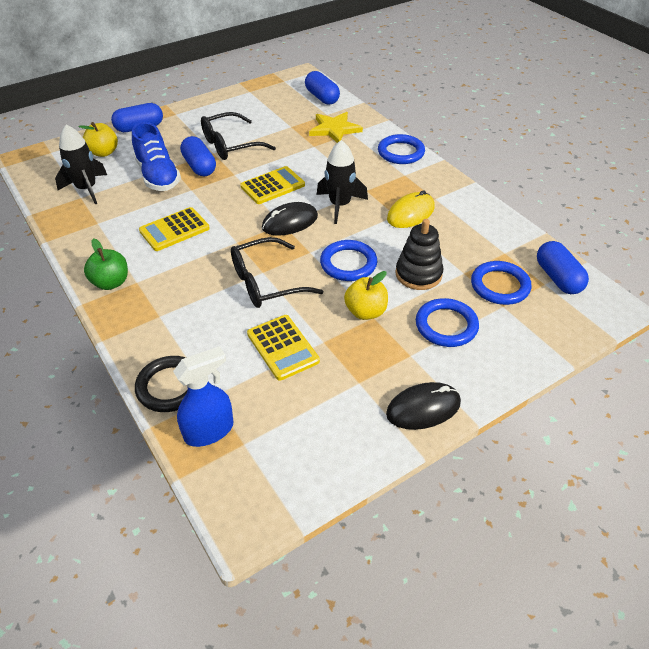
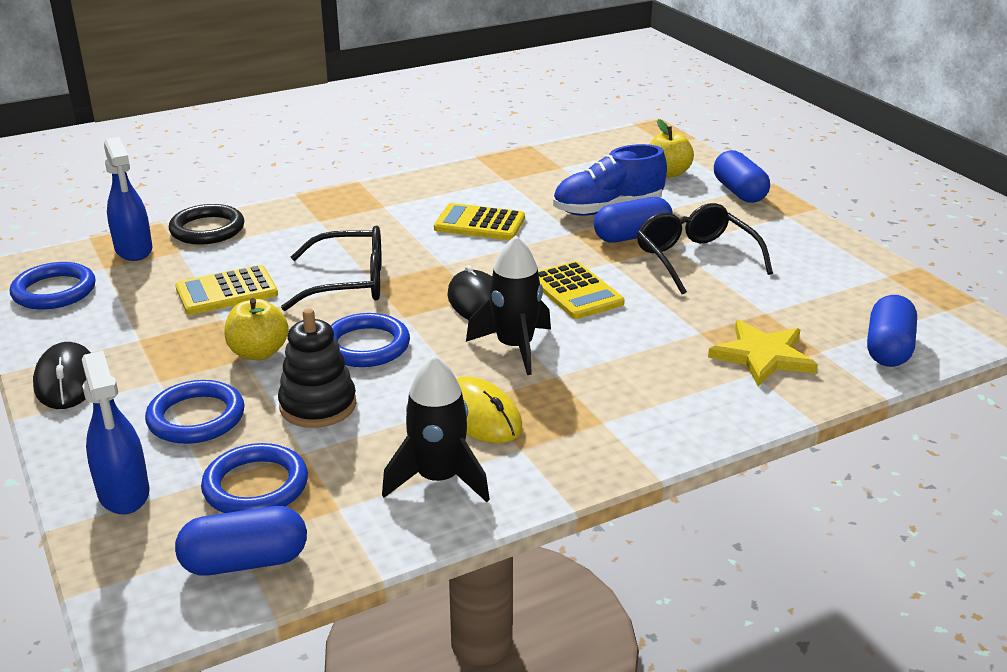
camera: 95 degrees right, 15 degrees down
(87, 189) = (579, 169): black rocket -> black rocket (438, 479)
(111, 282) = (388, 193): green apple -> none
(174, 230) = (479, 223): yellow calculator -> yellow calculator turned 45 degrees counterclockwise
(266, 283) = (350, 283): black glasses -> black glasses turned 105 degrees clockwise
(322, 97) = (888, 349): blue capsule -> blue capsule turned 45 degrees counterclockwise
(401, 152) = (683, 425): blue ring -> blue ring (54, 291)
(528, 339) = (124, 494): none -> blue spray bottle

